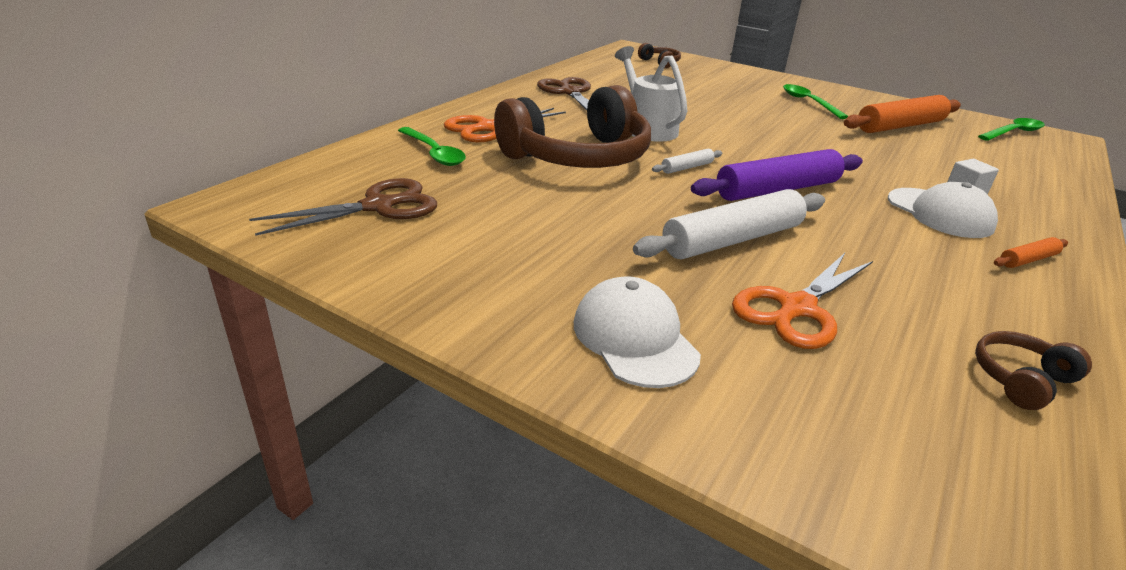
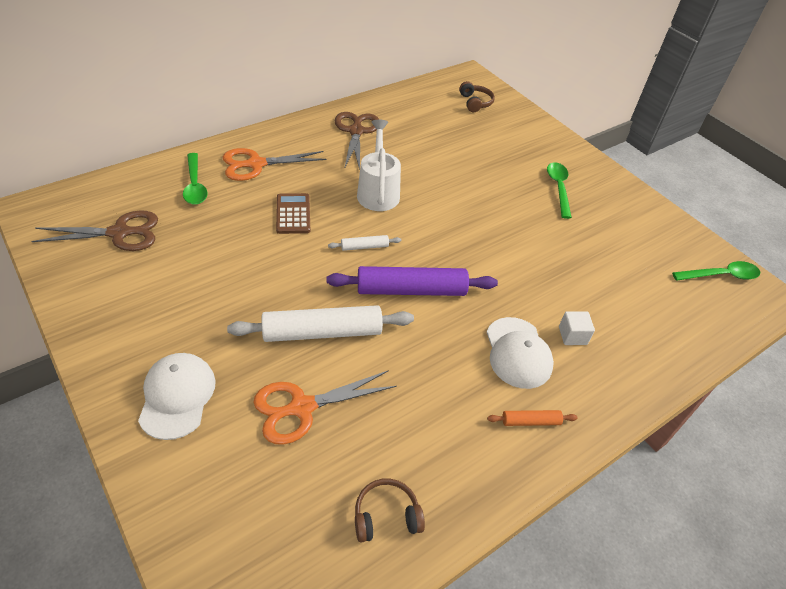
camera: 20 degrees right, 15 degrees up
(578, 157) = (293, 214): brown headphones -> brown calculator
(900, 126) = (612, 240): orange rolling pin -> none

